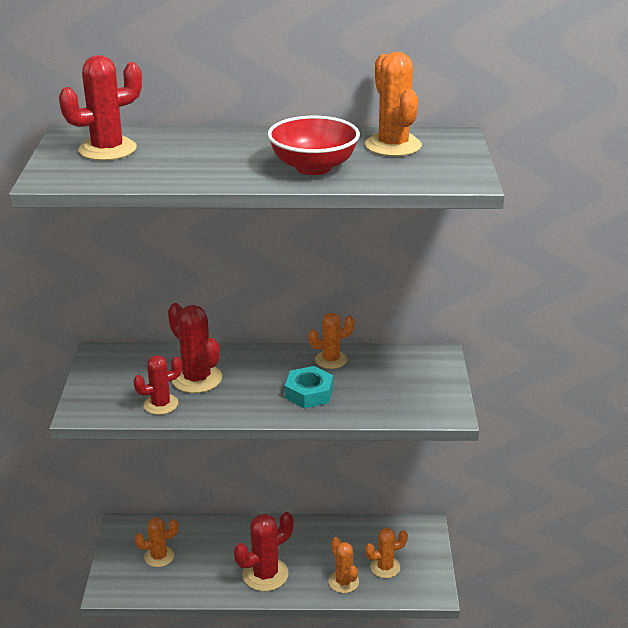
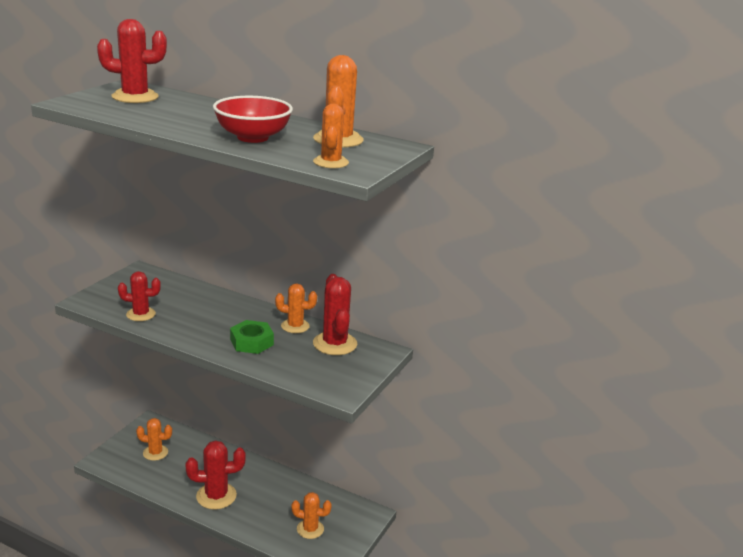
camera: 25 degrees right, 5 degrees down
(196, 379) = (184, 307): red cactus -> red cactus (335, 344)
(309, 393) = (251, 342): turquoise nut -> green nut
(343, 582) = (268, 526): orange cactus -> orange cactus (331, 162)

